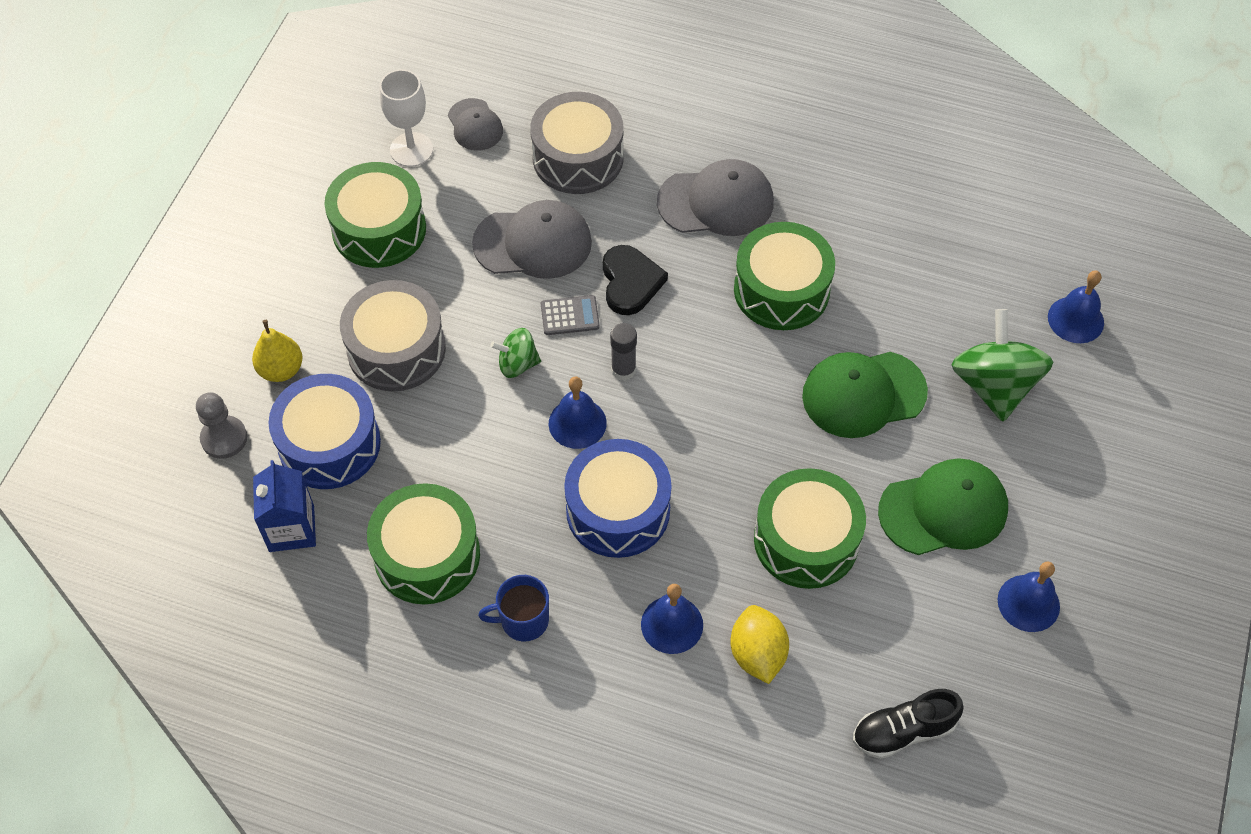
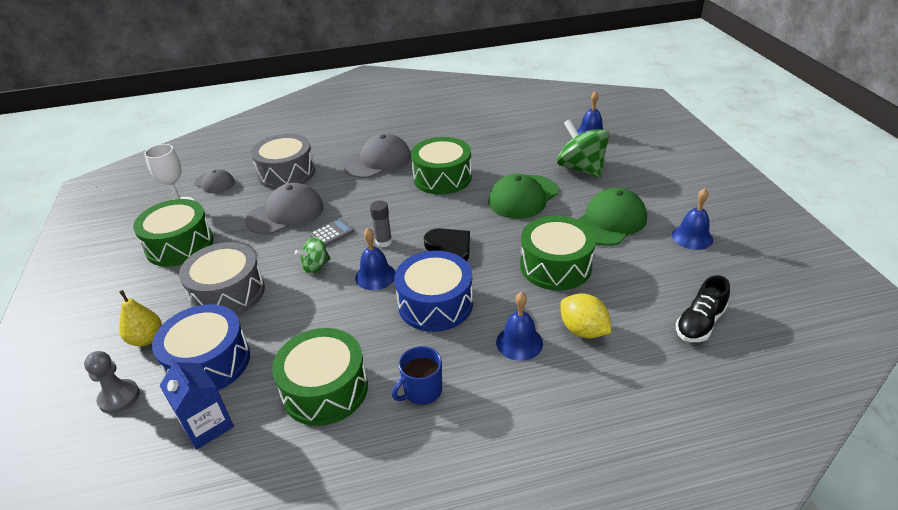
camera: 30 degrees left, 20 degrees down
(630, 282) = (357, 206): black heart -> black heart (449, 248)

